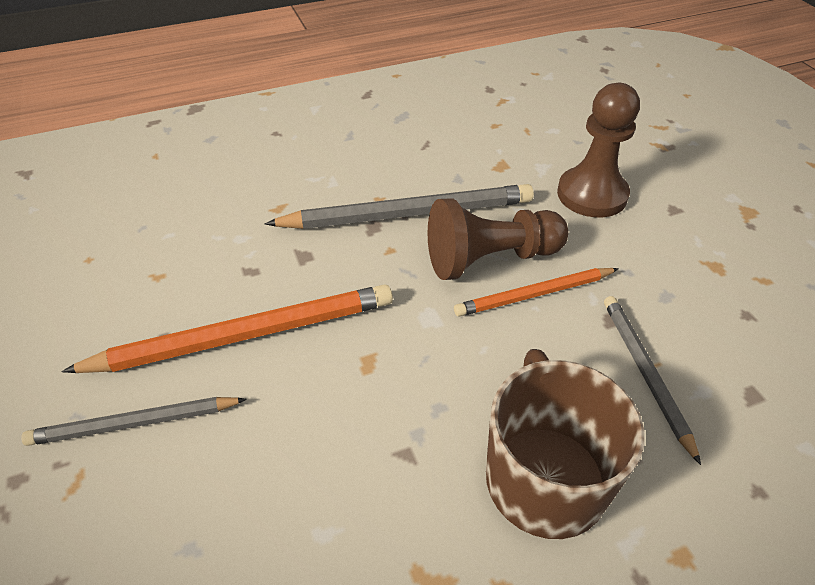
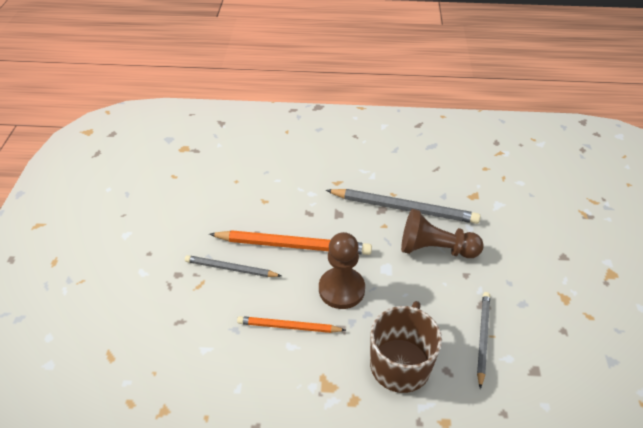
camera: 25 degrees right, 0 degrees up
(534, 295) = (448, 276): orange pencil -> orange pencil (289, 327)
(592, 195) = (517, 231): brown pawn -> brown pawn (341, 289)

